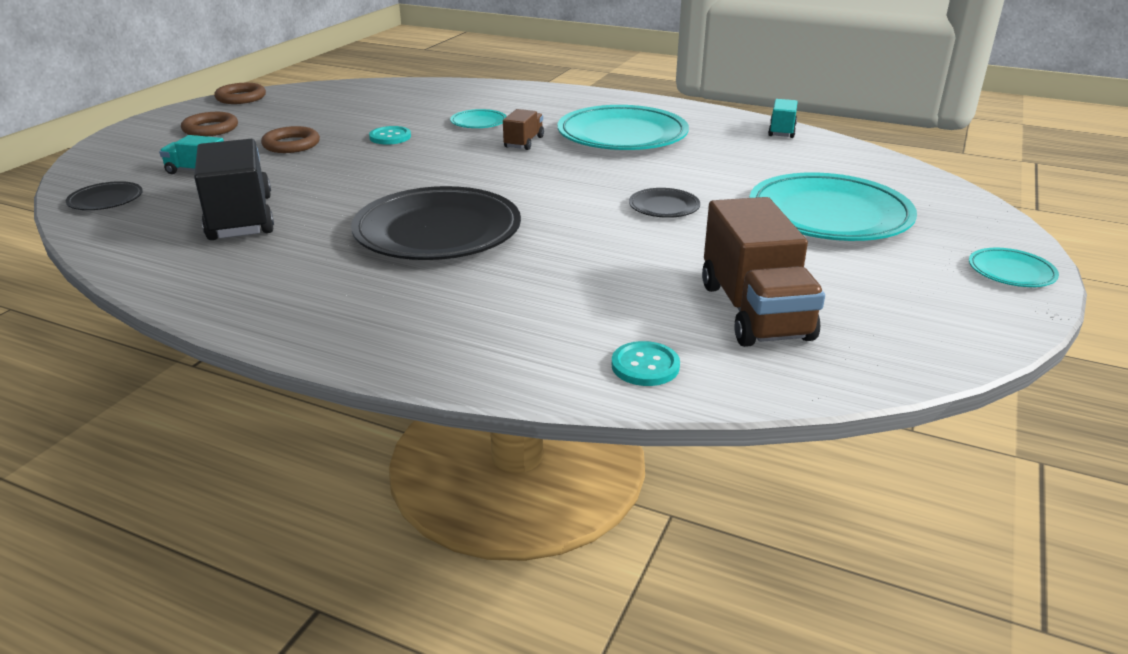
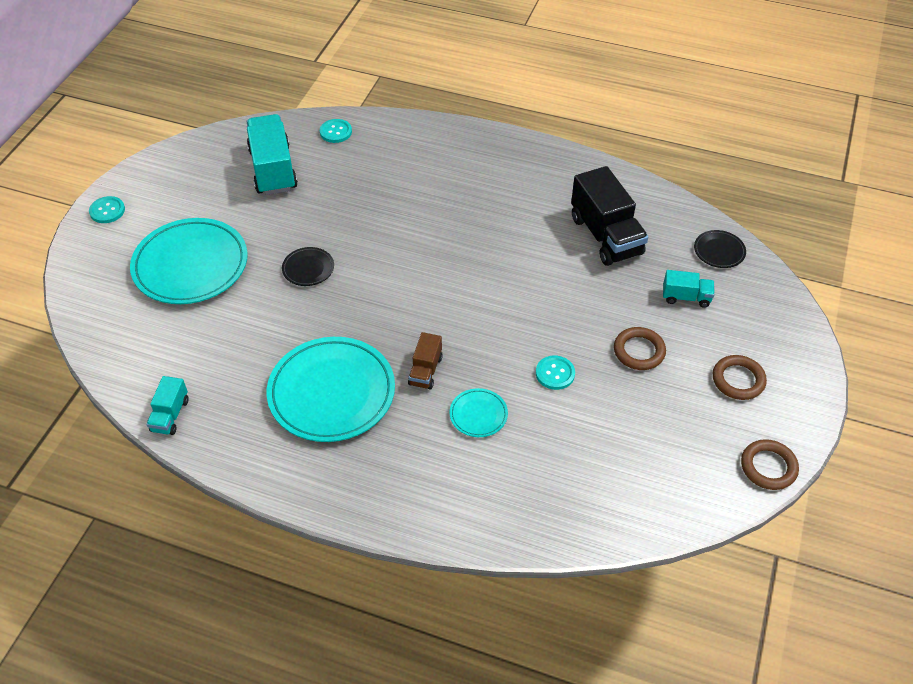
camera: 175 degrees right, 20 degrees up
(437, 232) = (464, 228): black plate -> none
(755, 311) = (273, 170): brown truck -> turquoise truck
(1011, 272) = (107, 211): turquoise plate -> turquoise button

